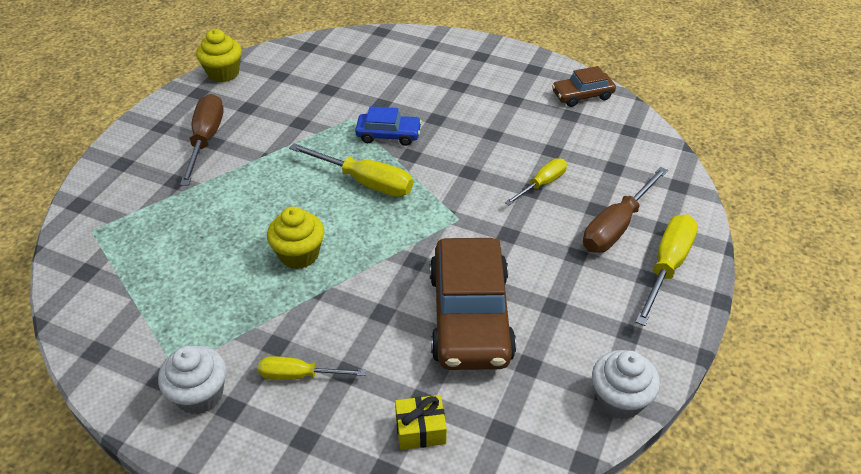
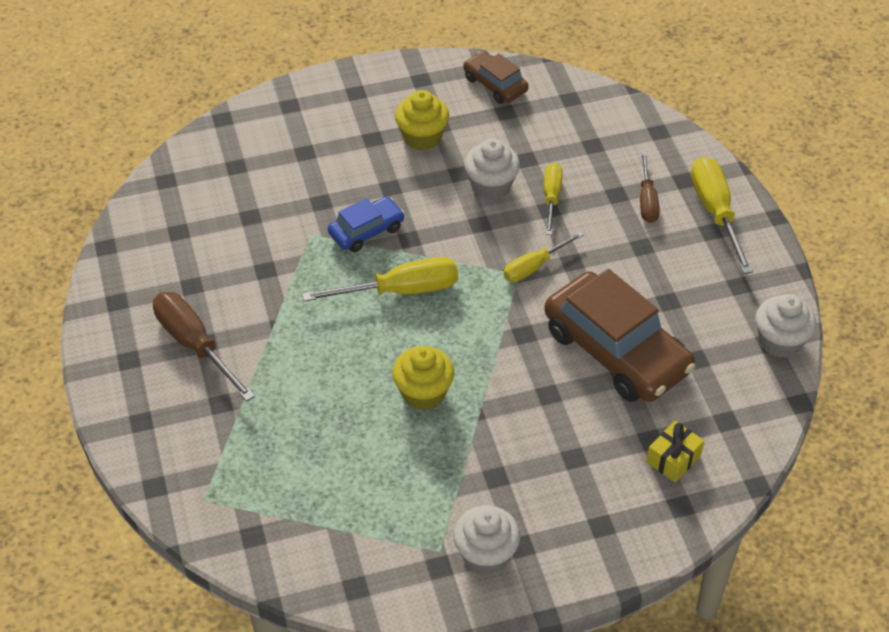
camera: 40 degrees left, 5 degrees up
(223, 73) = (115, 264): yellow cupcake -> yellow cupcake (422, 137)
(299, 375) = (543, 485): yellow screwdriver -> yellow screwdriver (534, 266)
(506, 153) = (491, 186): none -> white cupcake
(582, 95) = (495, 84): brown car -> brown car turned 105 degrees clockwise
(616, 226) = (647, 200): brown screwdriver -> brown screwdriver, size x0.62

